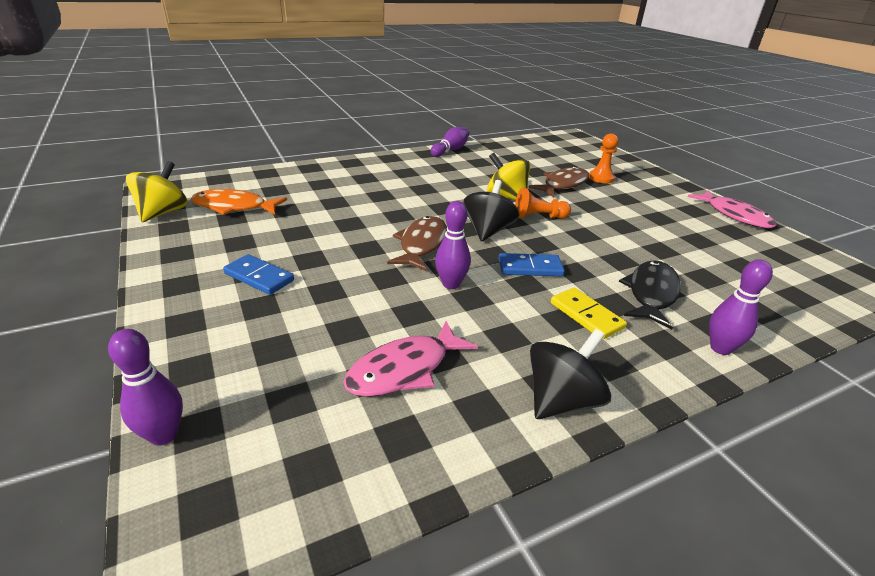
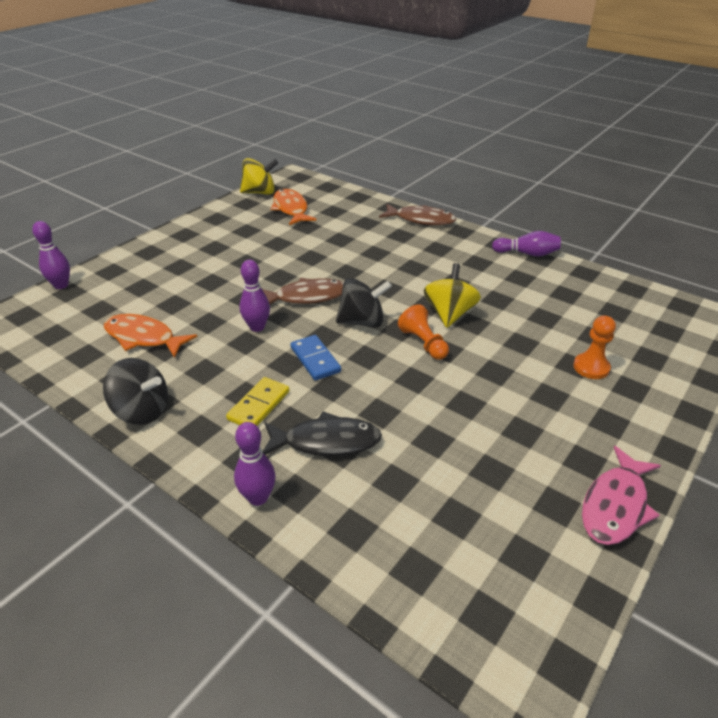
camera: 65 degrees right, 5 degrees up
(259, 277) = (209, 253): blue domino -> none
(404, 369) = (143, 337): pink fish -> orange fish
(563, 184) = (530, 343): brown fish -> brown fish (421, 220)

